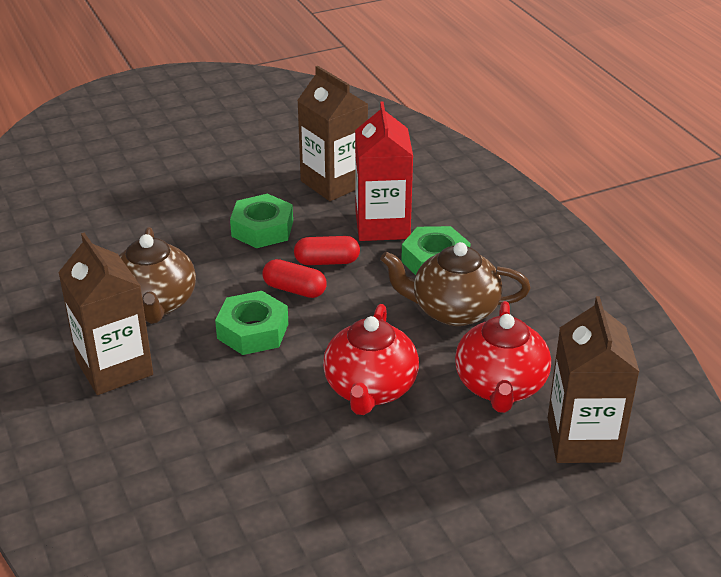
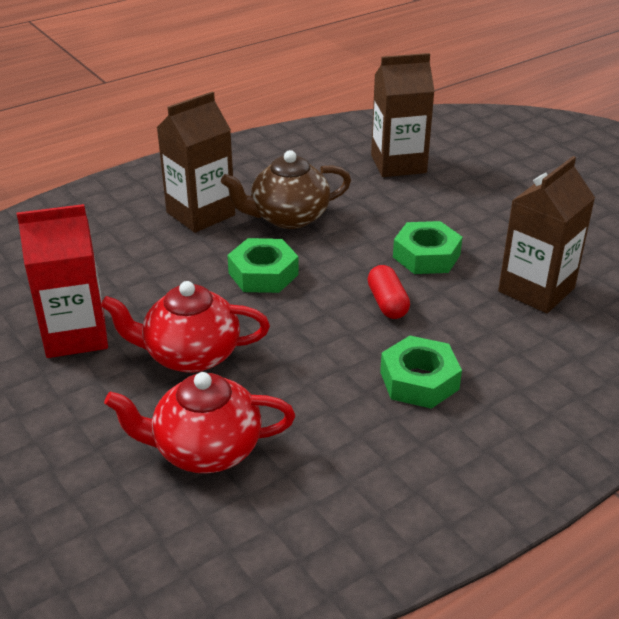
camera: 80 degrees right, 0 degrees up
(294, 289) = (333, 289): red capsule -> none
(382, 225) = (471, 334): red carton -> red carton (76, 335)
(453, 310) = (331, 402): brown teapot -> none
(583, 440) = (122, 525): brown carton -> brown carton (398, 164)

